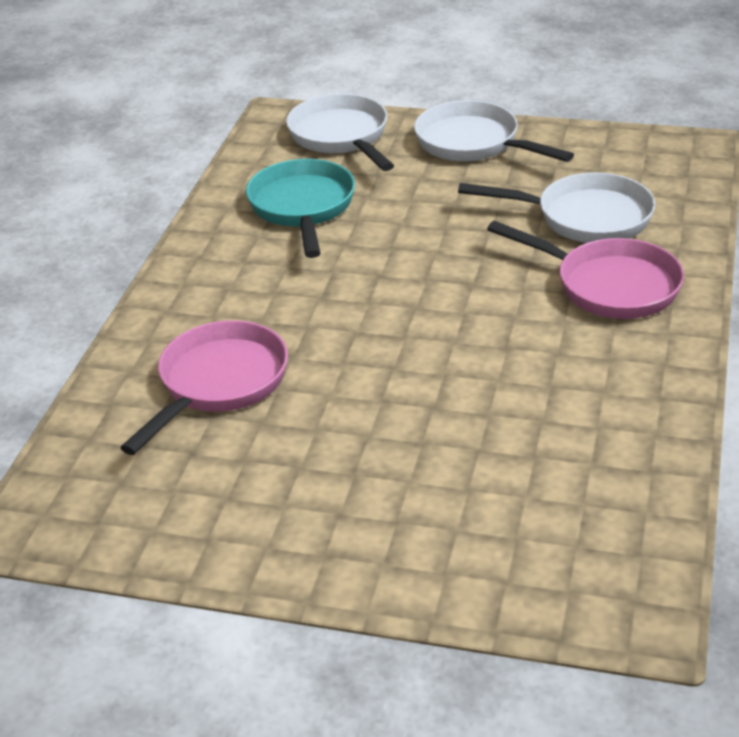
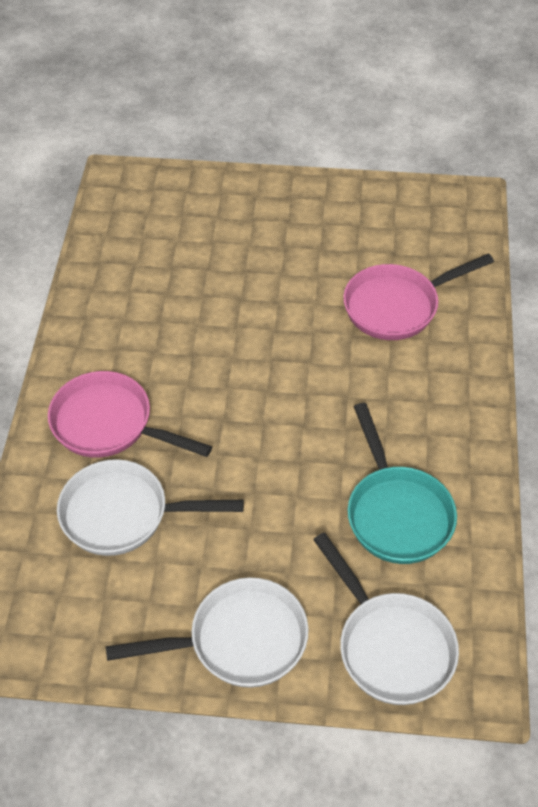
camera: 170 degrees right, 15 degrees up
(218, 384) = (397, 306): pink pan -> pink pan turned 45 degrees clockwise
(473, 143) = (239, 640): white pan -> white pan turned 45 degrees counterclockwise

